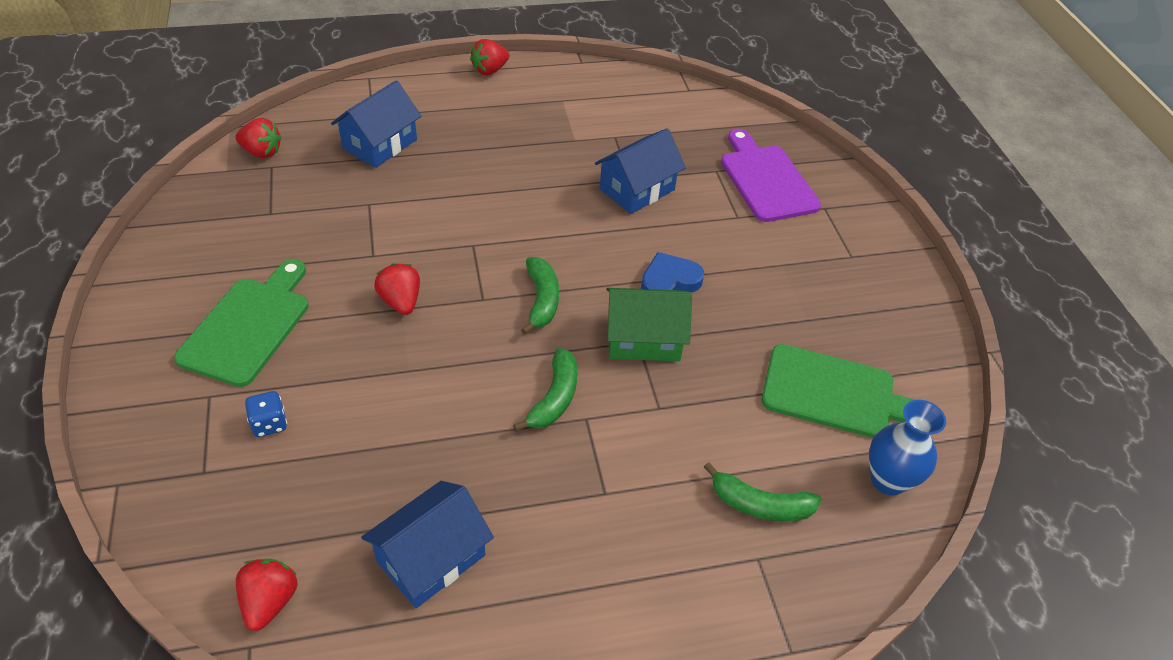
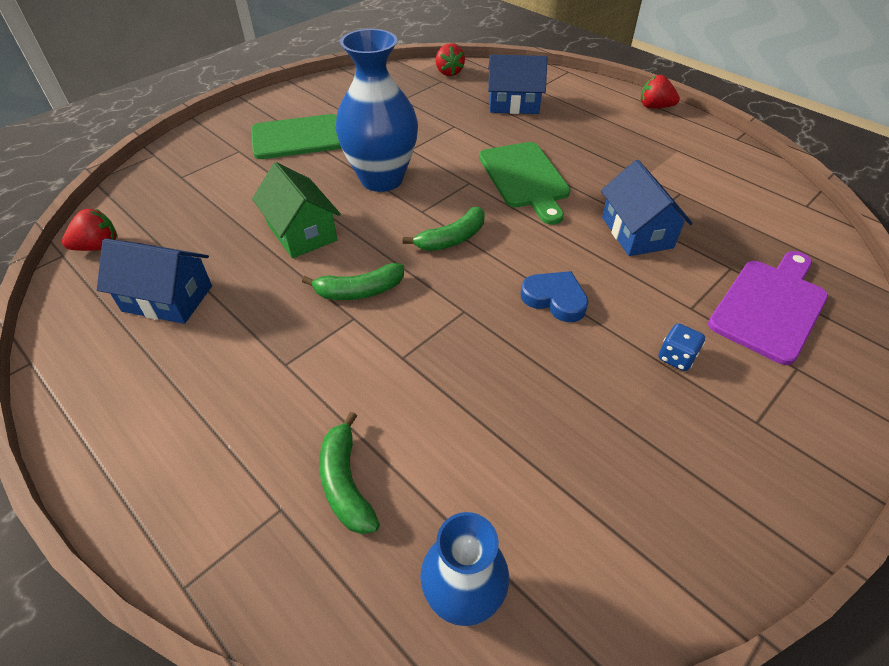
camera: 60 degrees right, 0 degrees up
(269, 424) = (234, 181): blue dice -> blue dice (676, 357)
(401, 301) = (382, 179): red strawberry -> blue vase
(637, 189) = (636, 232): blue house -> blue house turned 60 degrees clockwise
(643, 339) = (470, 313): green house -> green house (302, 232)
(835, 393) = (542, 490): green cutting board -> green cutting board (525, 178)

